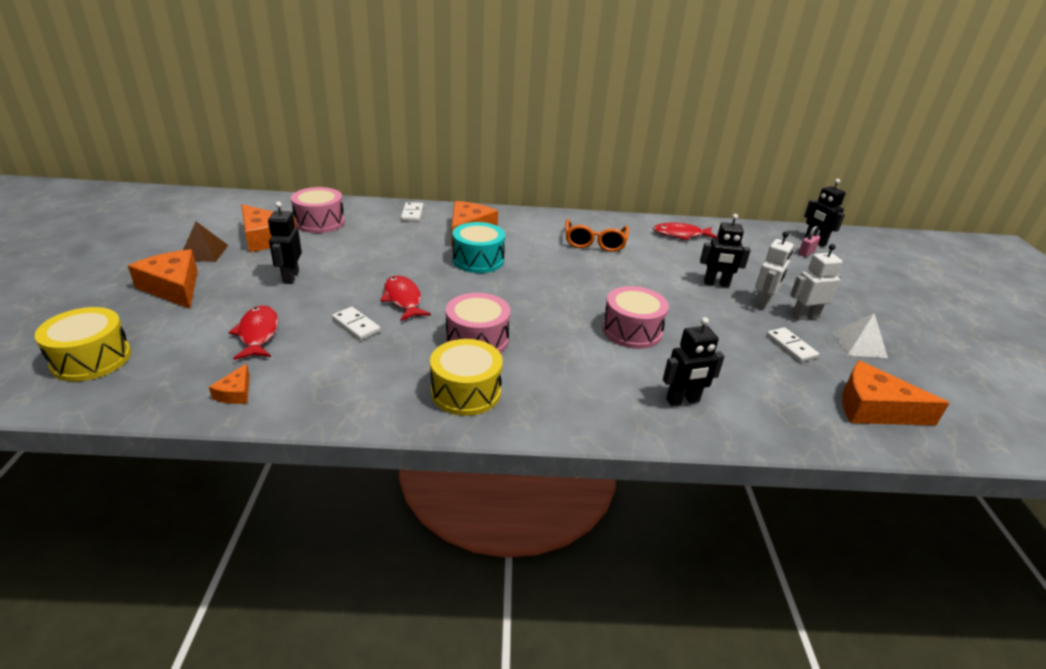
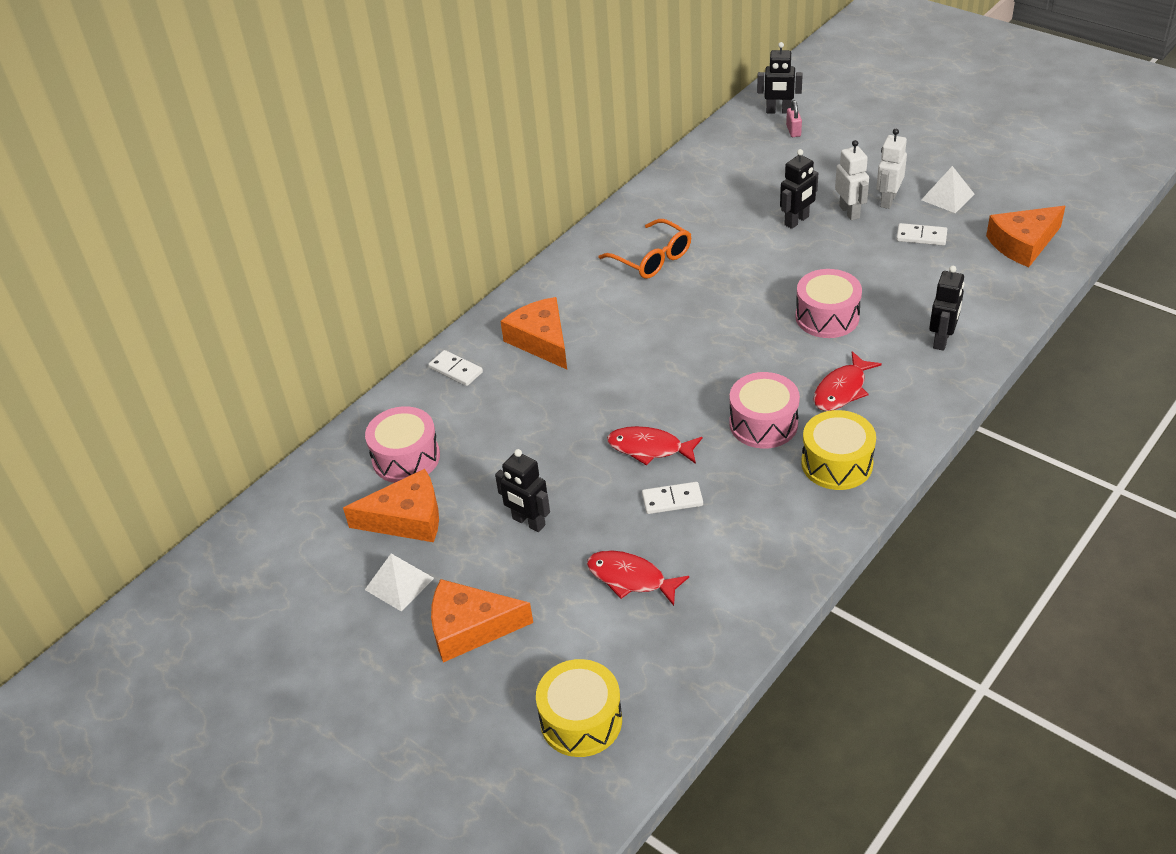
camera: 45 degrees left, 10 degrees up
(203, 252) = (399, 584): brown pyramid -> white pyramid
(235, 392) = (725, 619): orange cheese -> none
(478, 260) = (615, 361): turquoise drum -> none
(680, 235) = (689, 190): red fish -> red fish (842, 390)

